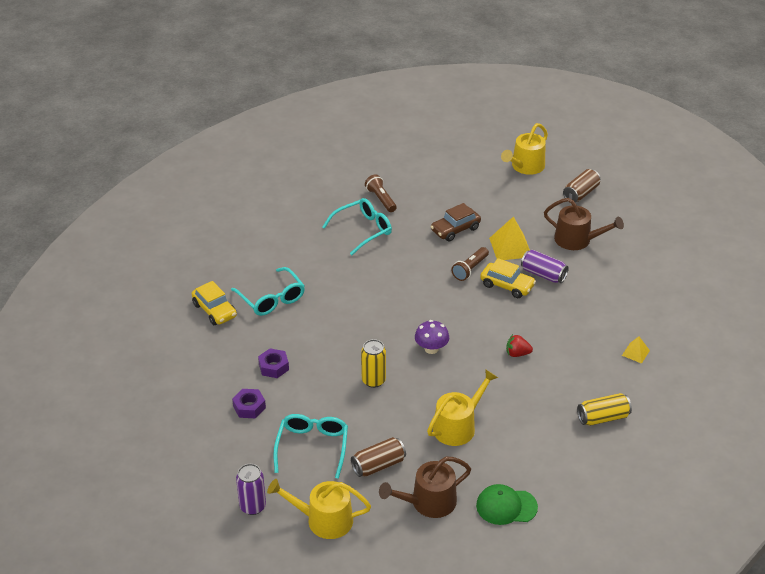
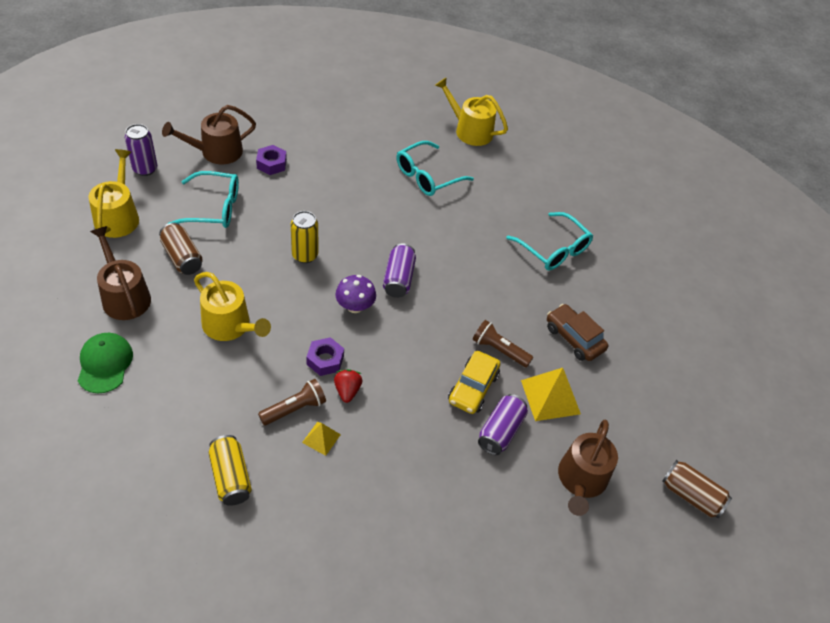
camera: 80 degrees right, 10 degrees up
(214, 310) = (406, 137): yellow car -> none
(228, 450) = (216, 152): none -> brown watering can
(273, 367) = (326, 179): purple nut -> purple nut (325, 360)
(381, 199) = (615, 266): brown flashlight -> brown flashlight (294, 408)
(399, 322) = (398, 279): none -> purple can
(525, 167) = (733, 427): yellow watering can -> yellow watering can (470, 130)
(635, 353) = (350, 532): yellow pyramid -> yellow pyramid (321, 438)

